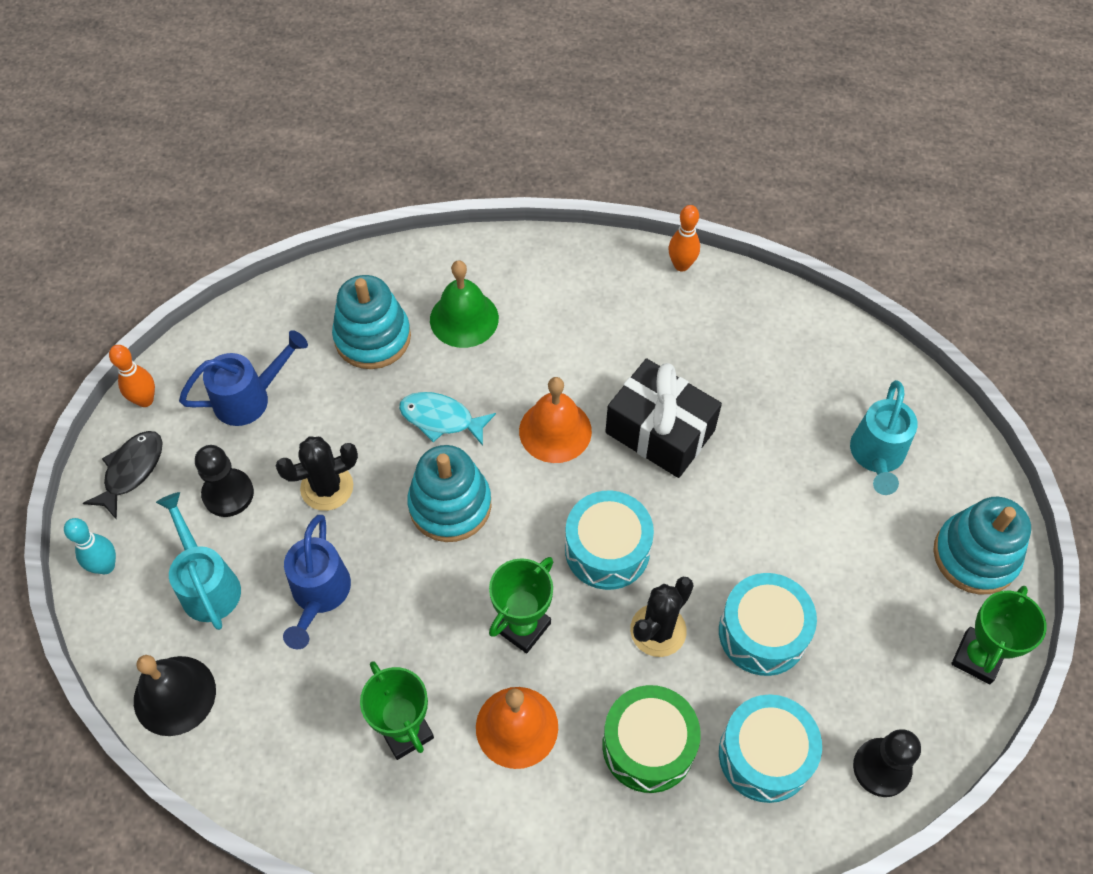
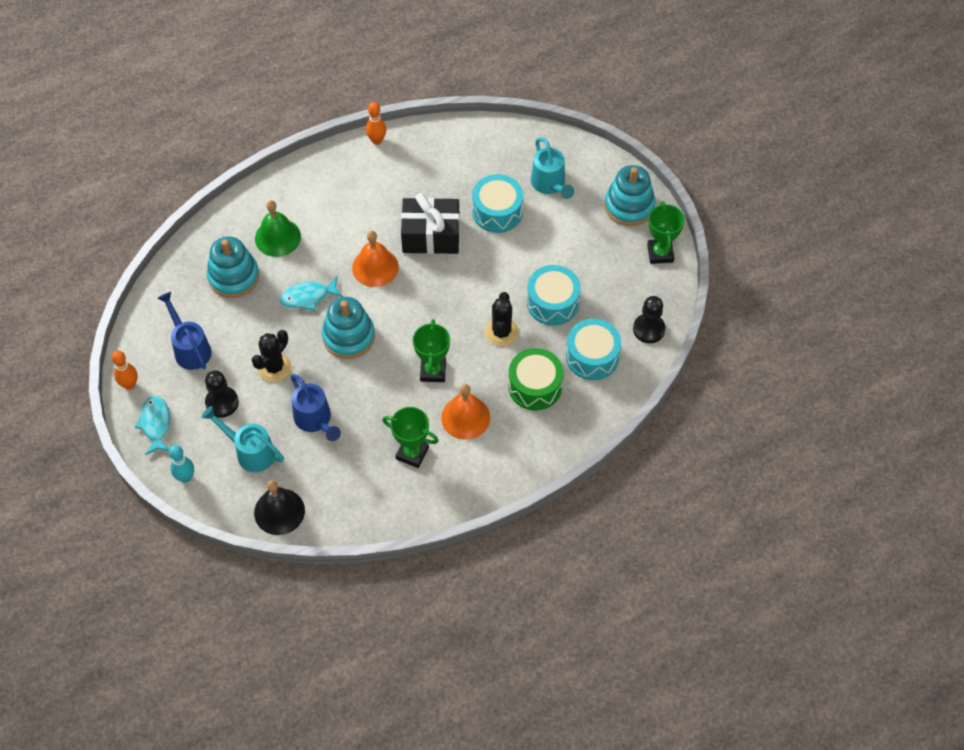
camera: 35 degrees left, 0 degrees up
(131, 471) = (156, 424): black fish -> turquoise fish
(249, 398) = (190, 348): blue watering can -> blue watering can turned 60 degrees counterclockwise
(607, 549) = (447, 310): turquoise drum -> turquoise drum (497, 211)

